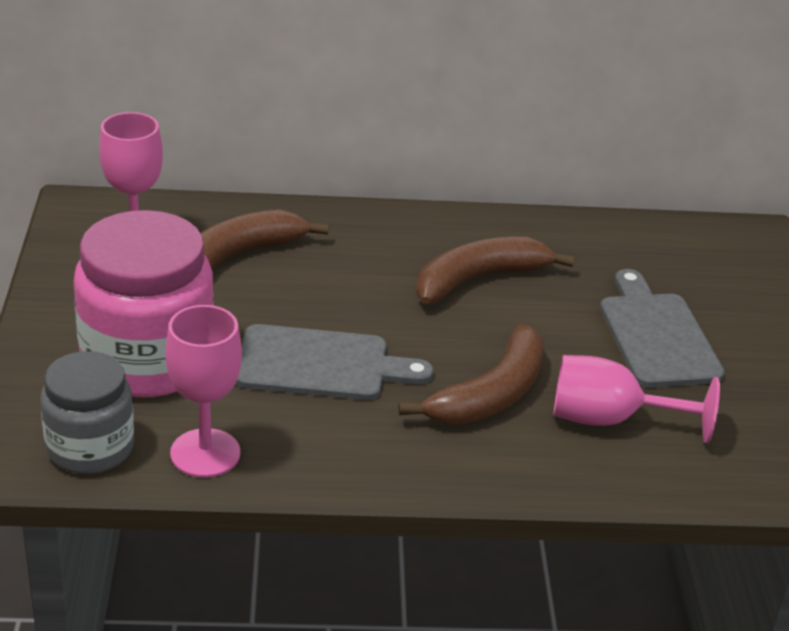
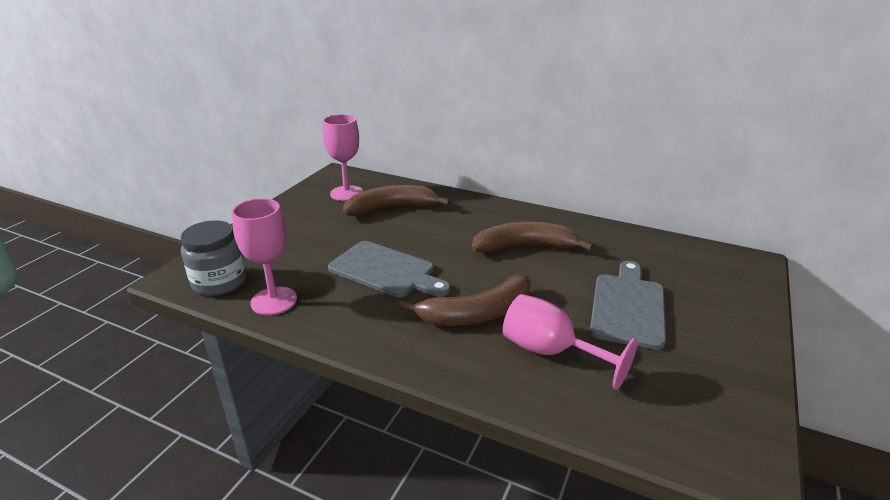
camera: 30 degrees right, 5 degrees down
(147, 360) = (295, 247): pink jar -> none

